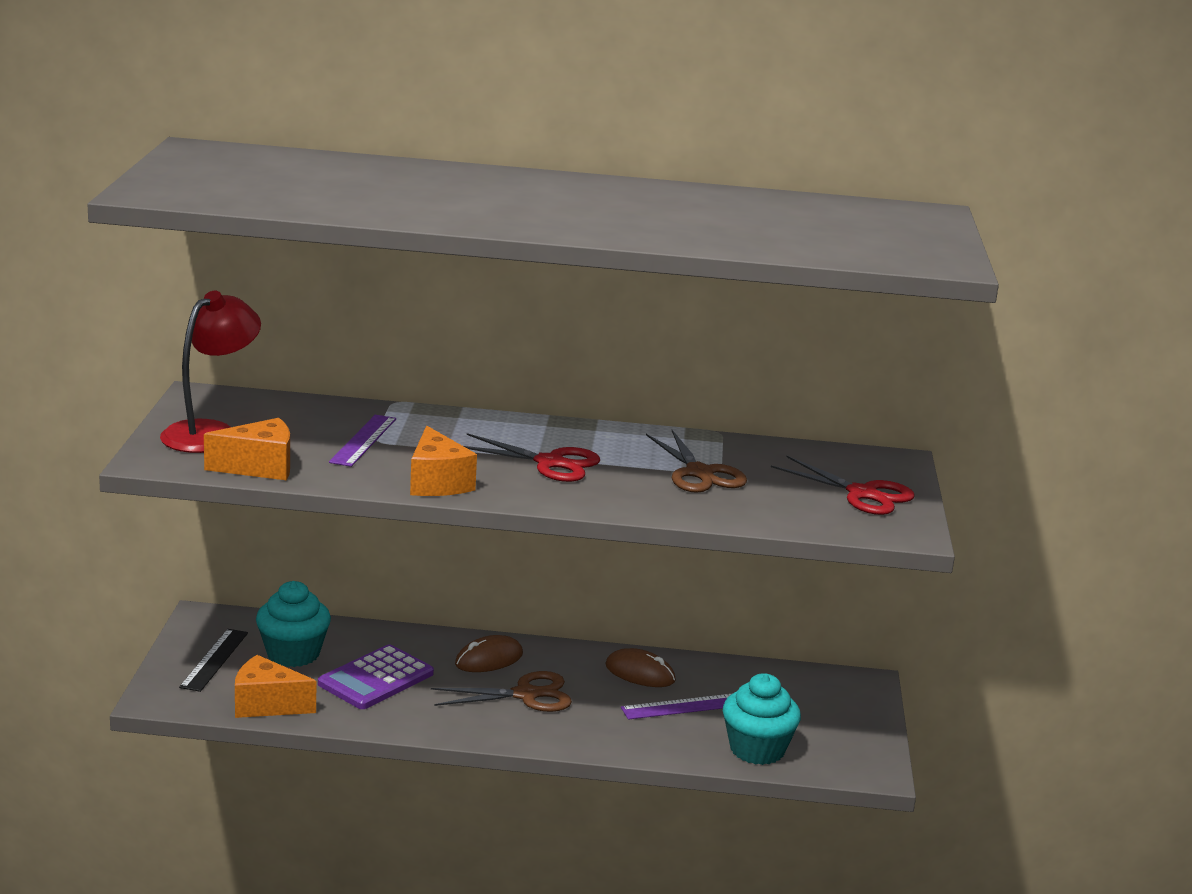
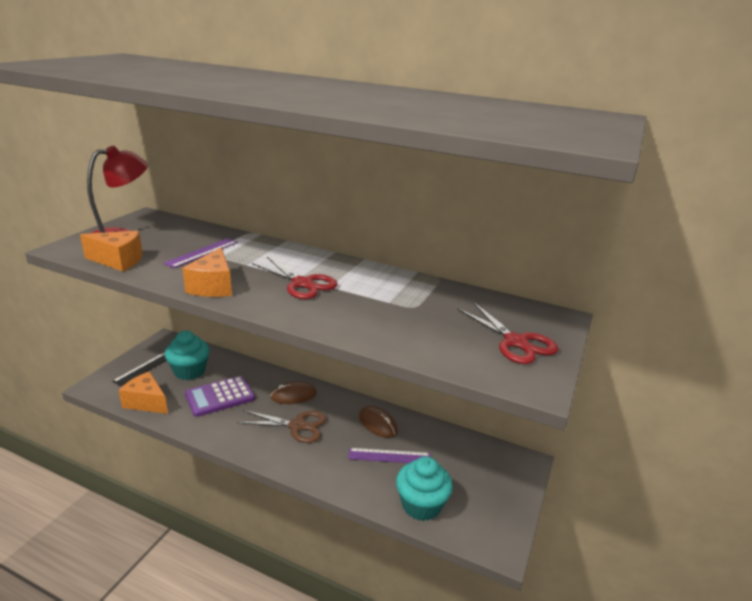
camera: 20 degrees right, 5 degrees up
(699, 473) = (400, 306): brown scissors -> none

